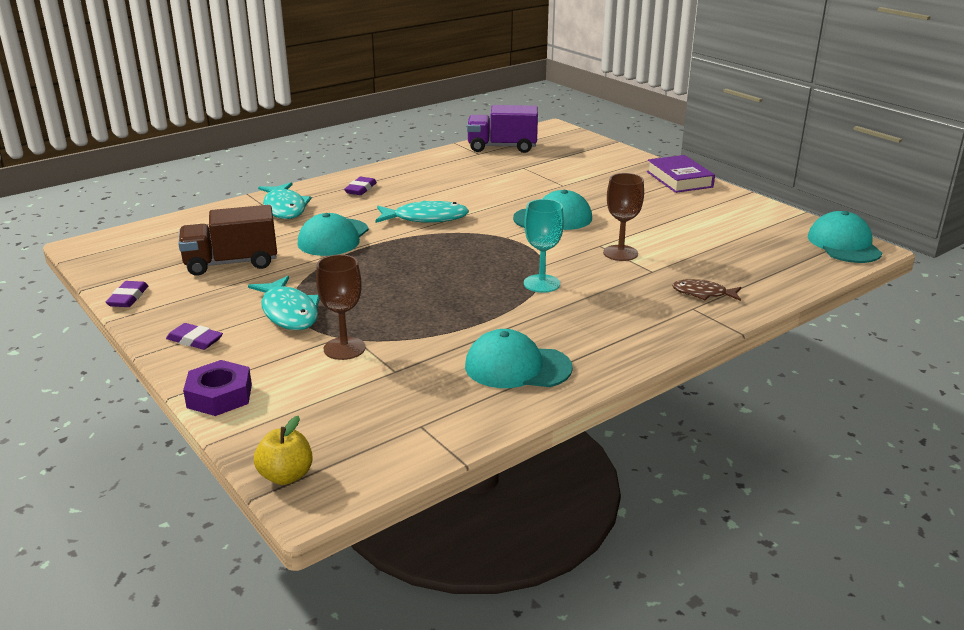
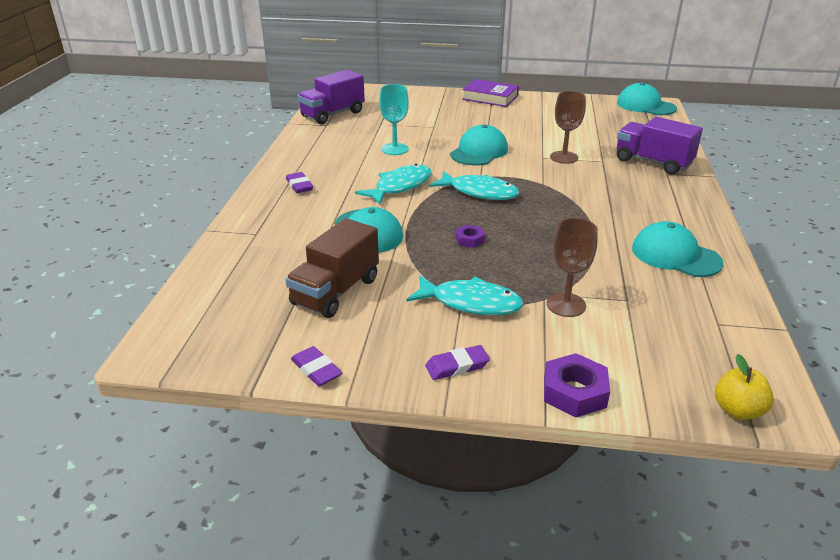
camera: 45 degrees left, 5 degrees up
(284, 208) = (271, 227): turquoise fish -> turquoise fish (479, 192)
(385, 275) = (469, 240): none -> purple nut
(517, 367) = (675, 255): turquoise cap -> turquoise cap turned 75 degrees clockwise
(541, 283) = (569, 197): turquoise goblet -> turquoise goblet (395, 149)
(703, 293) = (652, 162): brown fish -> purple truck

